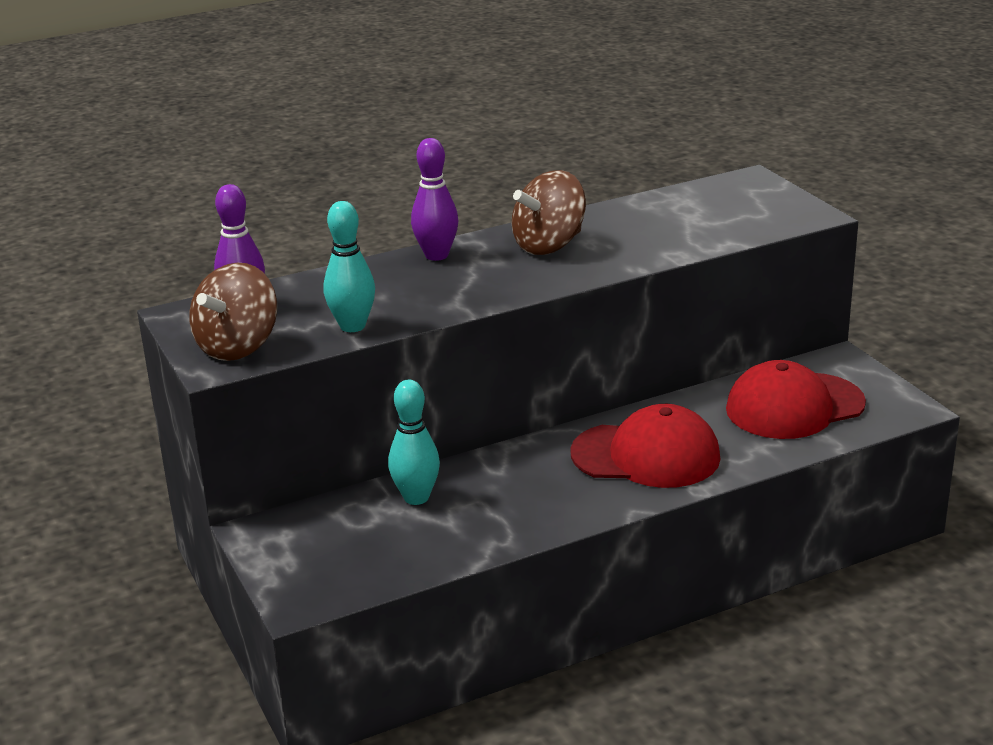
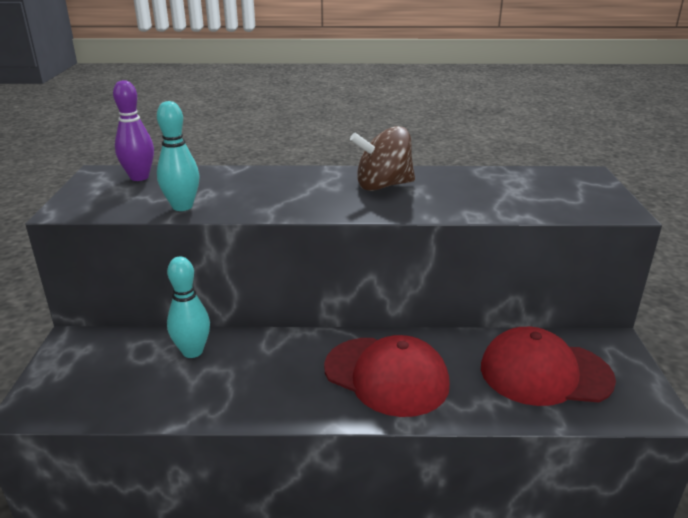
camera: 25 degrees right, 0 degrees up
(238, 347) = (97, 201): brown spinning top -> none
(436, 255) = (298, 174): purple bowling pin -> none

